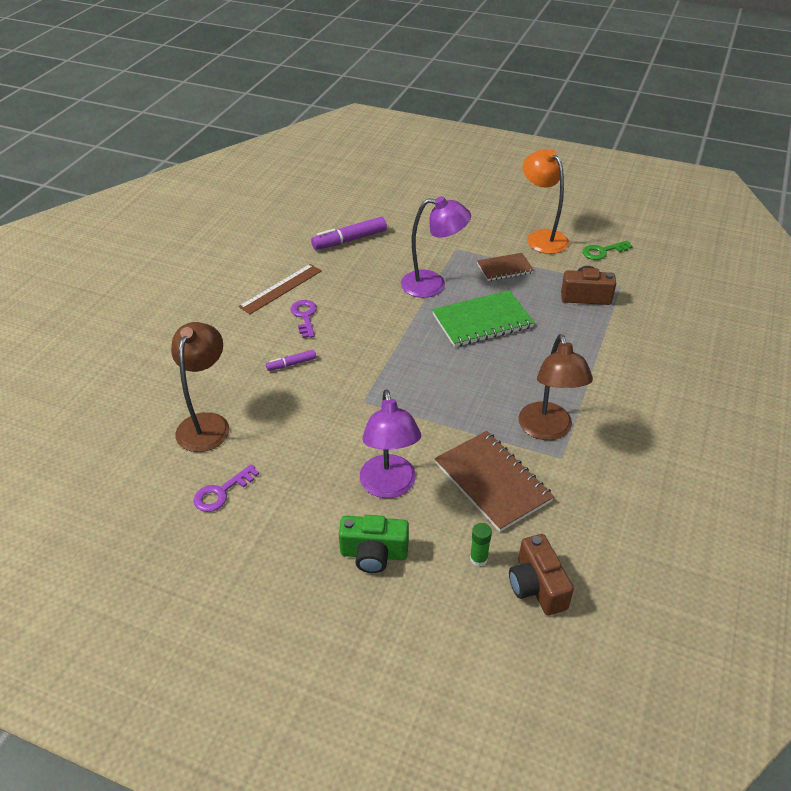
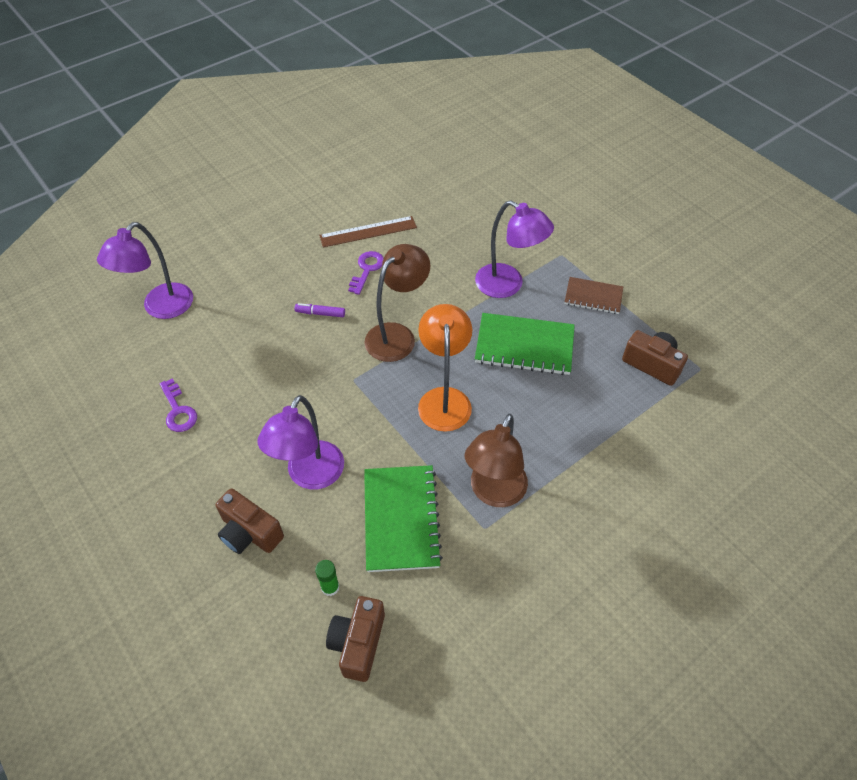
camera: 30 degrees right, 10 degrees up
(131, 419) = (161, 308): none -> purple lamp
(207, 423) = (213, 340): brown lamp -> brown lamp (397, 335)
(221, 492) = (178, 410): purple key -> purple key turned 105 degrees counterclockwise
(349, 240) = (467, 204): purple marker -> none
(374, 554) = (249, 533): green camera -> brown camera
(492, 482) = (401, 519): brown notebook -> green notebook
(541, 237) = (661, 277): orange lamp -> orange lamp (444, 399)
(602, 251) = (714, 320): green key -> none

